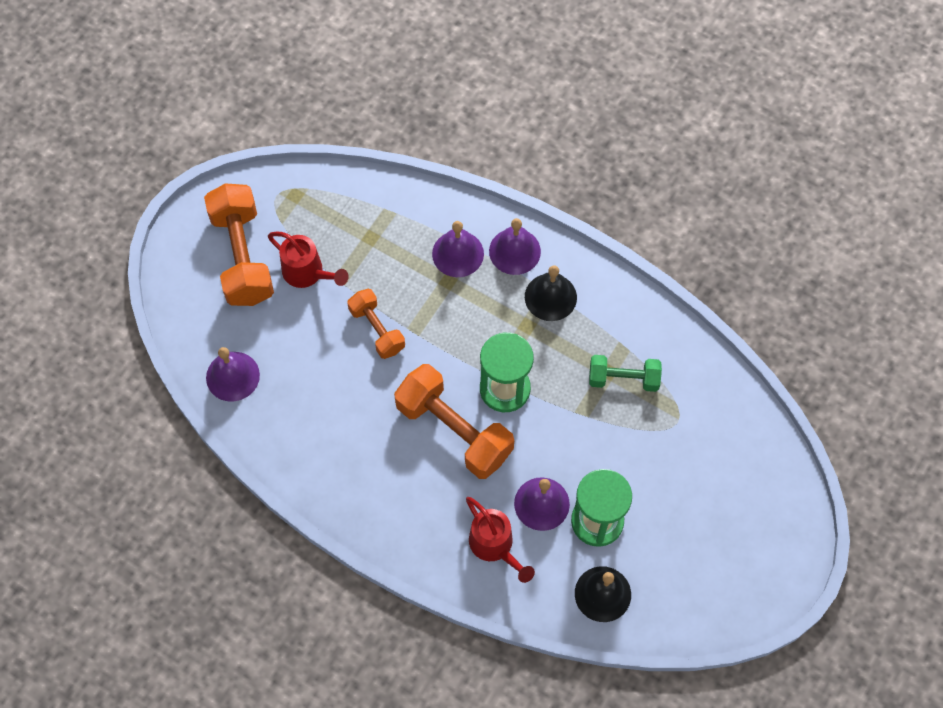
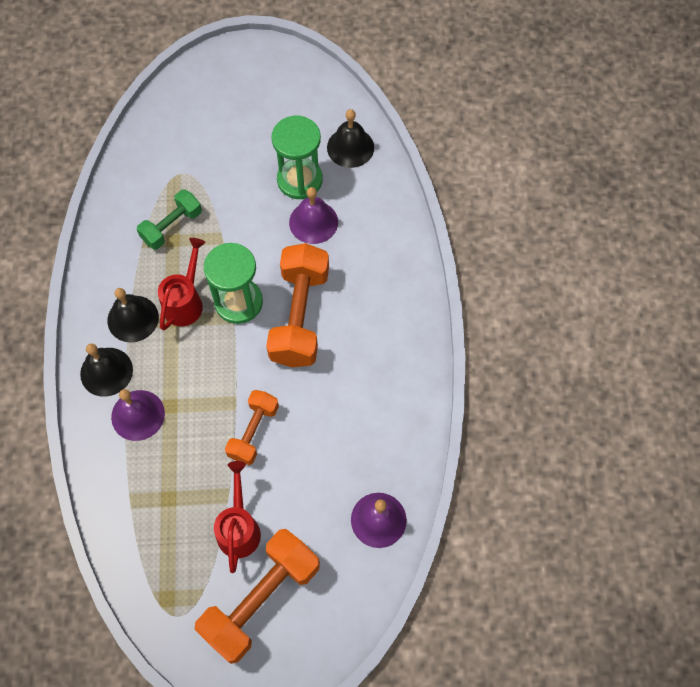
camera: 125 degrees left, 0 degrees up
(495, 546) = (369, 232): red watering can -> red watering can (185, 301)
(514, 251) = (106, 371): purple bell -> black bell
(623, 379) = (172, 226): green dumbbell -> green dumbbell turned 75 degrees clockwise

